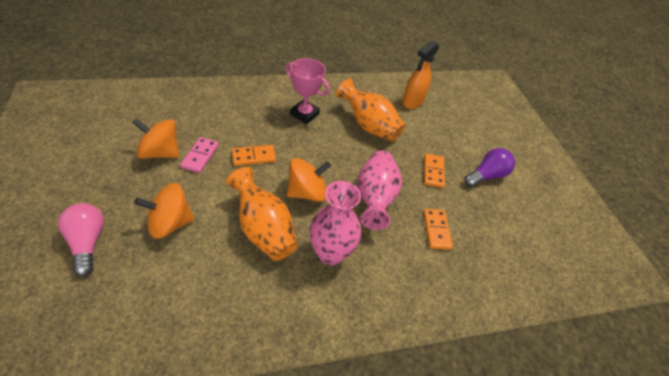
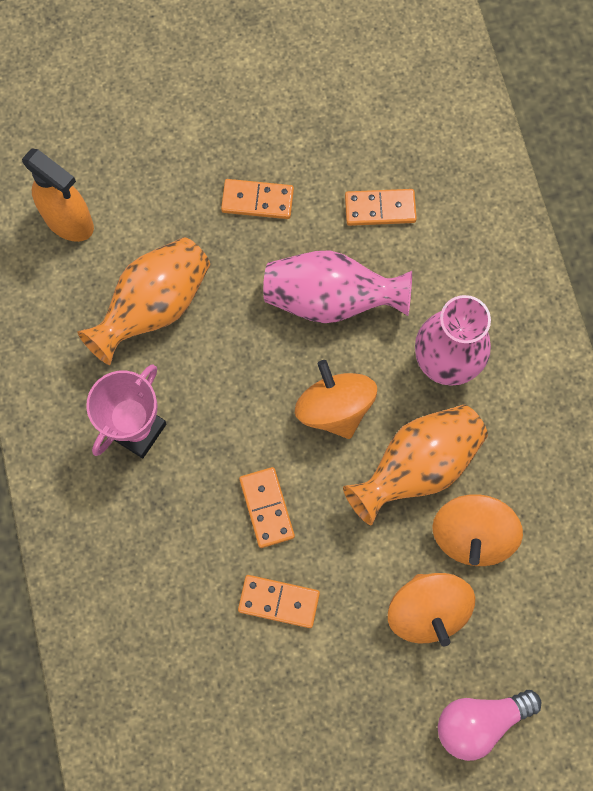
camera: 85 degrees left, 25 degrees up
(160, 152) = (280, 674): orange spinning top -> orange spinning top (472, 535)
(200, 156) = (279, 601): pink domino -> orange domino
(486, 175) = (253, 114): purple light bulb -> none

